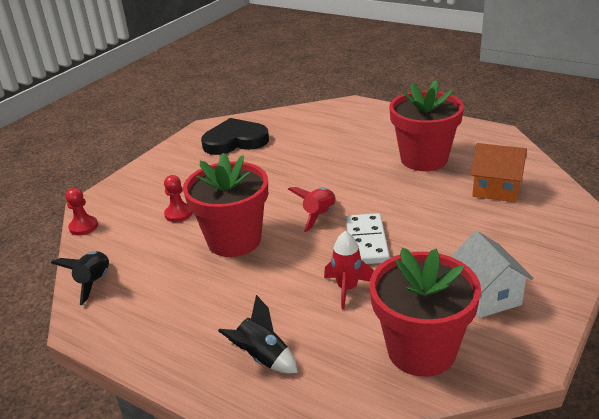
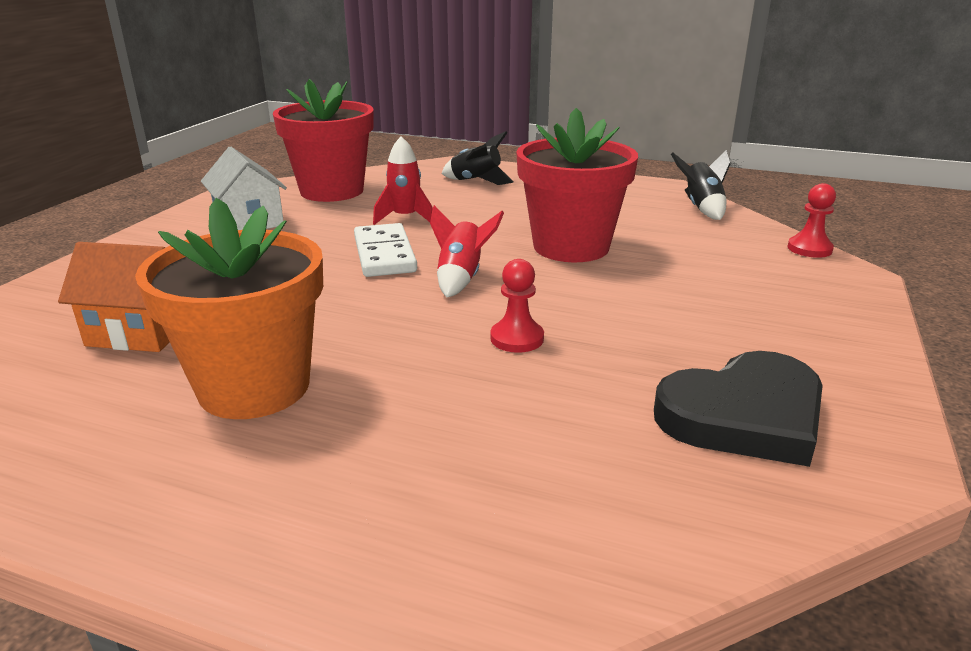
camera: 165 degrees right, 5 degrees down
(178, 214) = (688, 269): red pawn -> red pawn (517, 338)
(424, 159) = (254, 387): red flower pot -> orange flower pot

